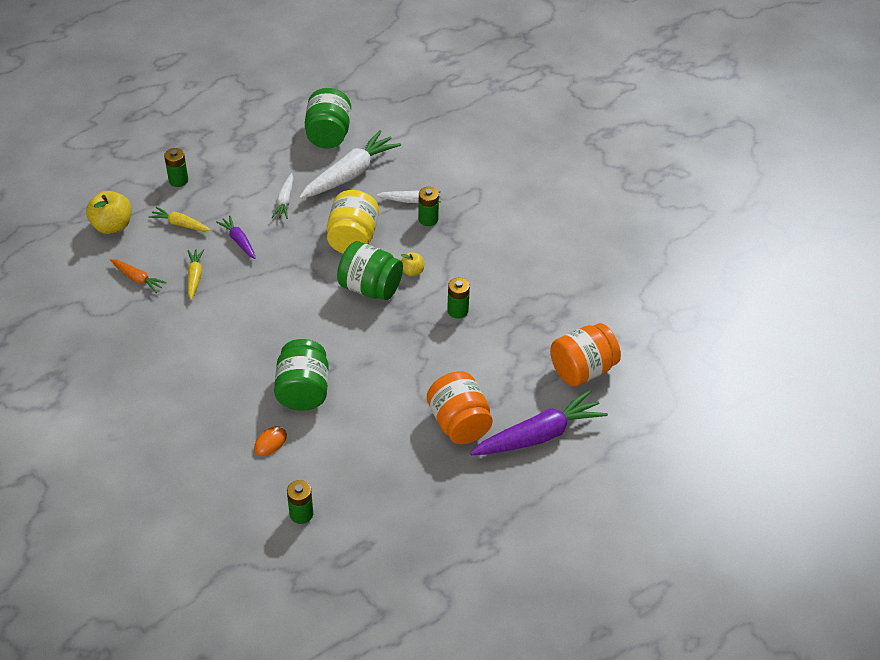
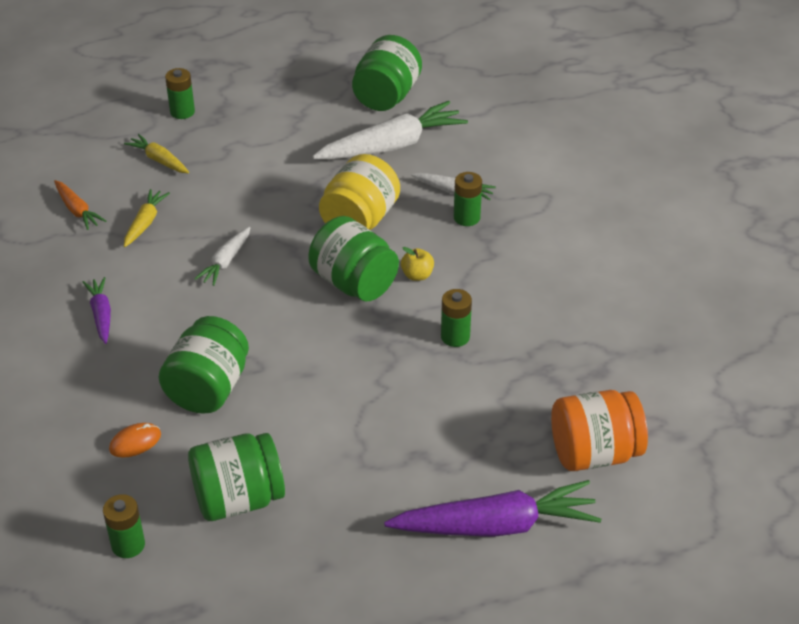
camera: 20 degrees right, 5 degrees down
(112, 226) = (80, 146): yellow apple -> none
(239, 241) = (218, 193): purple carrot -> purple carrot (101, 315)
(285, 201) = (297, 160): white carrot -> white carrot (226, 262)
(361, 463) = (238, 499): none -> green jar
(459, 423) = (392, 481): orange jar -> none

